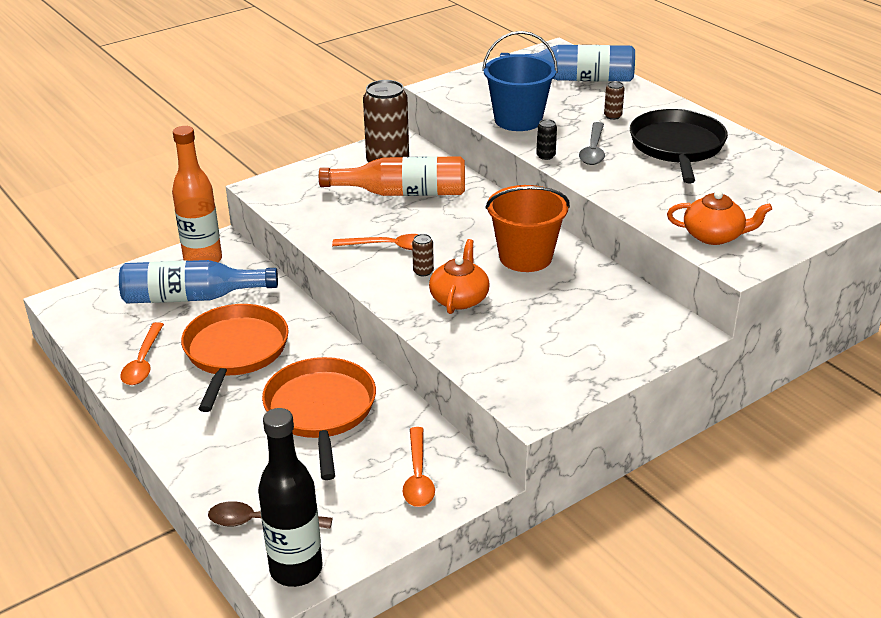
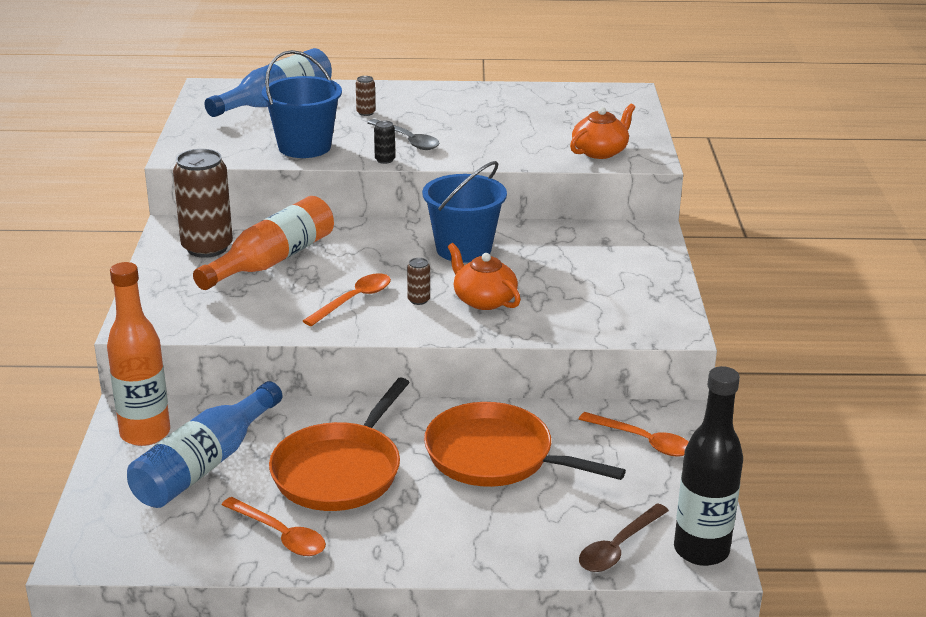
camera: 55 degrees left, 5 degrees down
(235, 352) = (340, 471): orange pan -> orange pan turned 105 degrees counterclockwise
(525, 257) = (463, 249): orange bucket -> blue bucket
(677, 147) = (454, 112): black pan -> none

